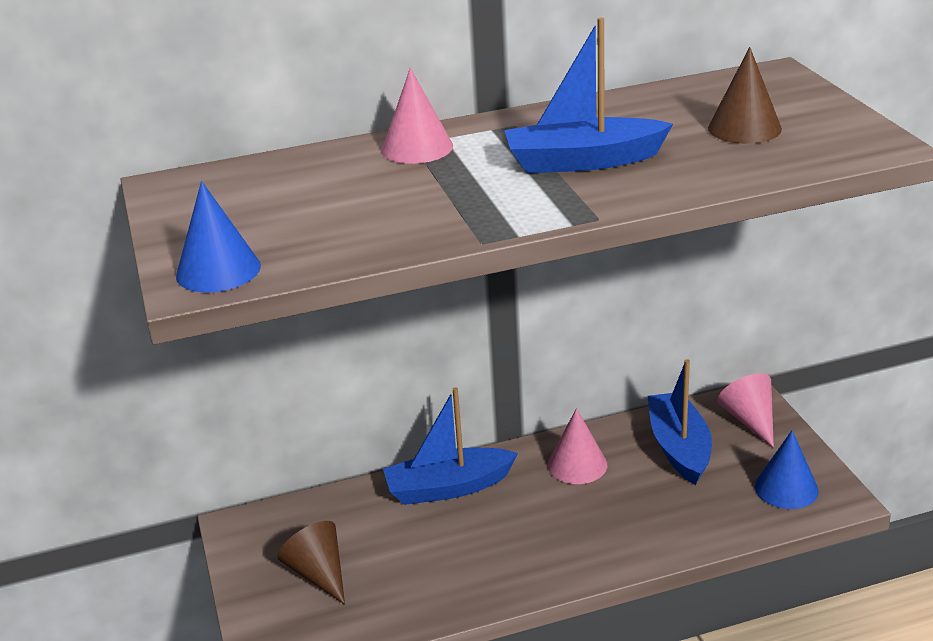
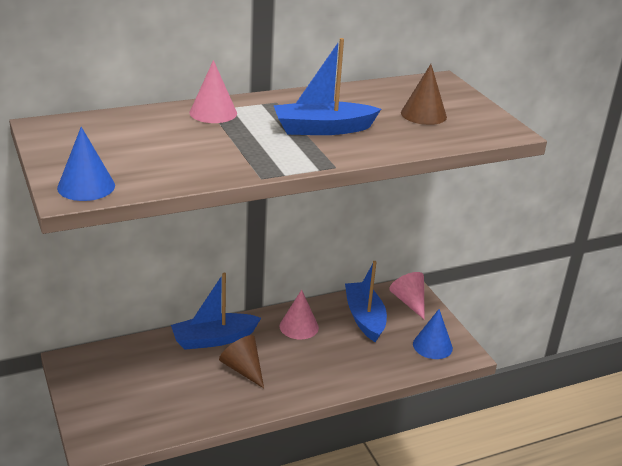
camera: 10 degrees left, 0 degrees up
(319, 573) = (127, 393): brown cone -> brown cone (243, 369)

